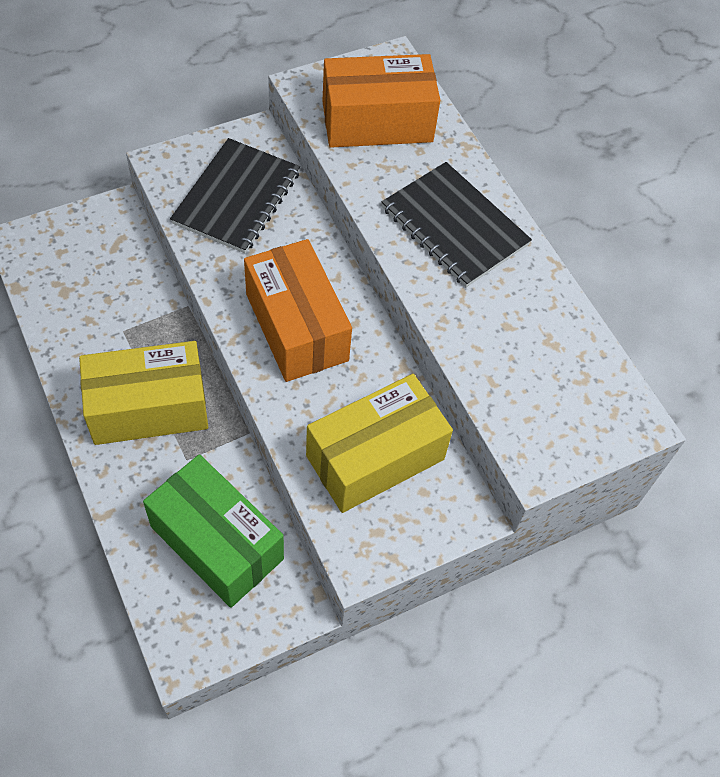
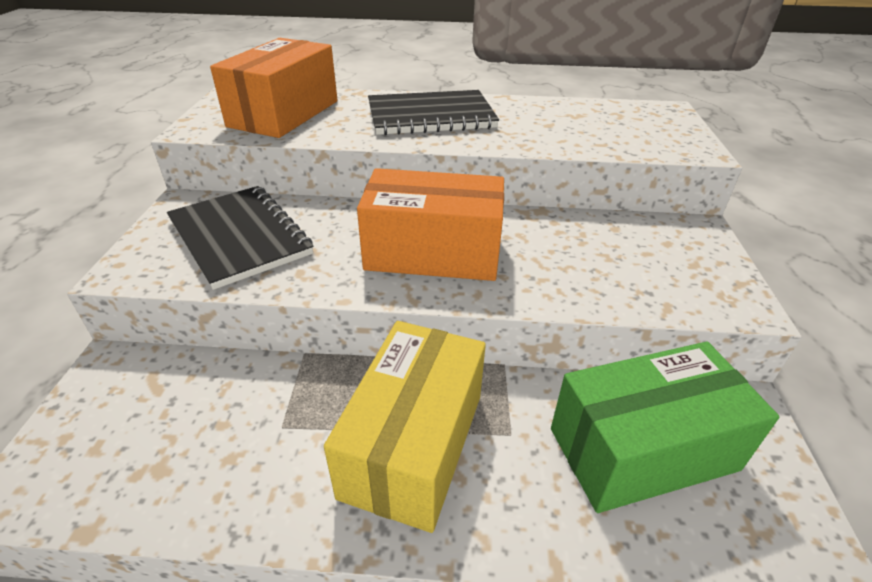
camera: 55 degrees left, 20 degrees down
(375, 457) = (617, 257): yellow box -> none

